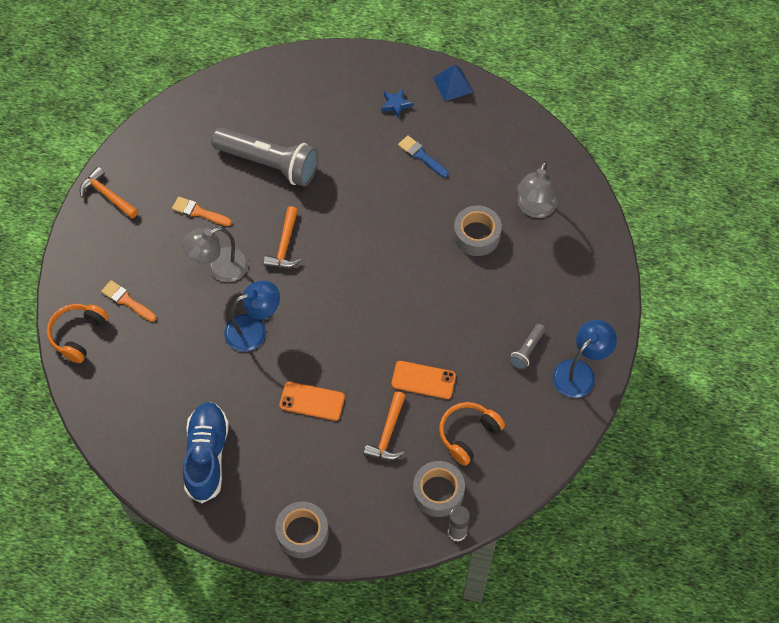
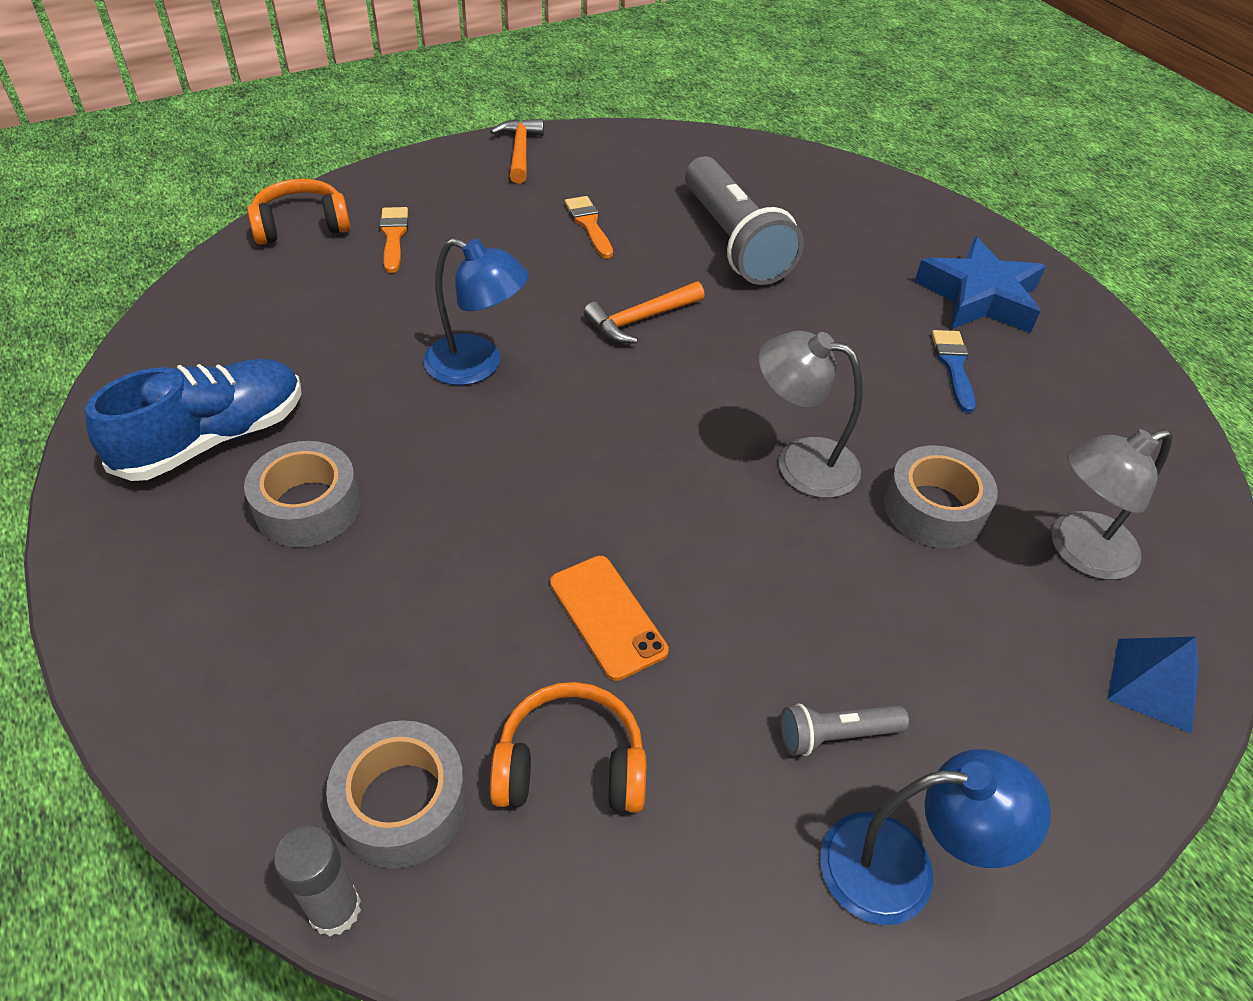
camera: 45 degrees right, 15 degrees down
(219, 268) = (533, 283): grey lamp -> grey lamp (800, 462)
(302, 533) = (150, 644): grey tape -> grey tape (308, 506)
(312, 401) = (421, 498): orange phone -> none
(388, 433) = (456, 636): orange hammer -> none
(395, 104) = (979, 297): blue star -> blue star, size x2.19
(453, 84) = (1094, 330): blue pyramid -> blue pyramid (1153, 684)

